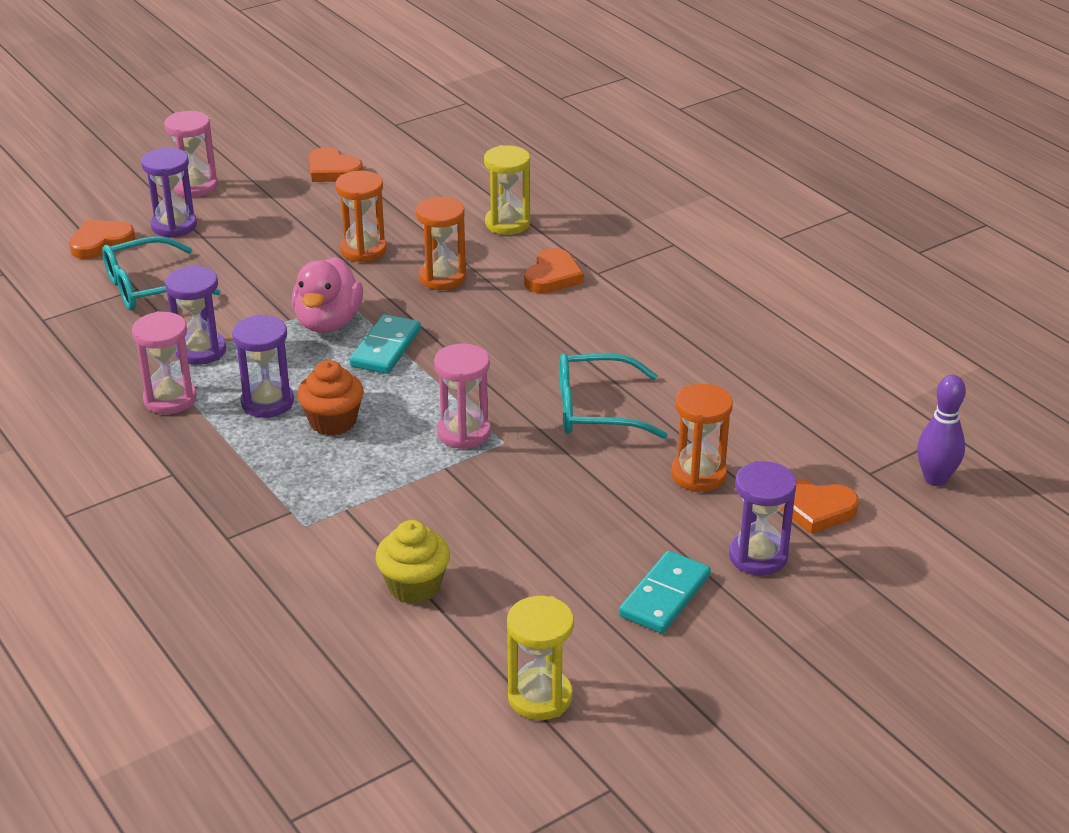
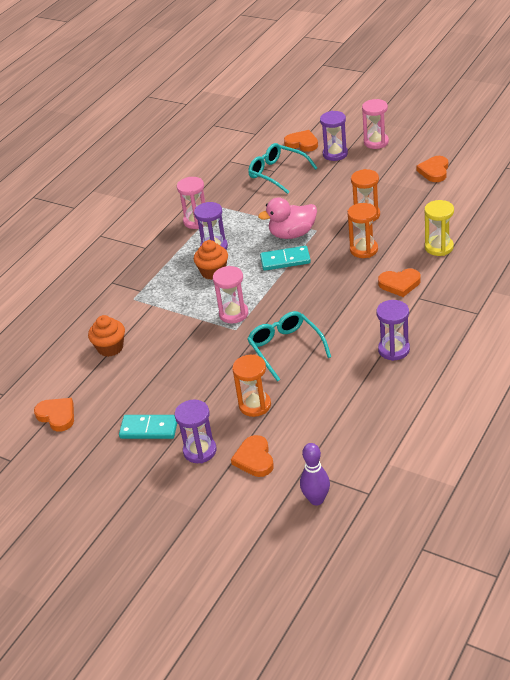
camera: 70 degrees right, 5 degrees up
(201, 351) = (239, 211): purple hourglass -> purple hourglass (394, 350)
(414, 586) = (110, 348): yellow cupcake -> orange cupcake
(540, 697) = (57, 416): yellow hourglass -> orange heart

